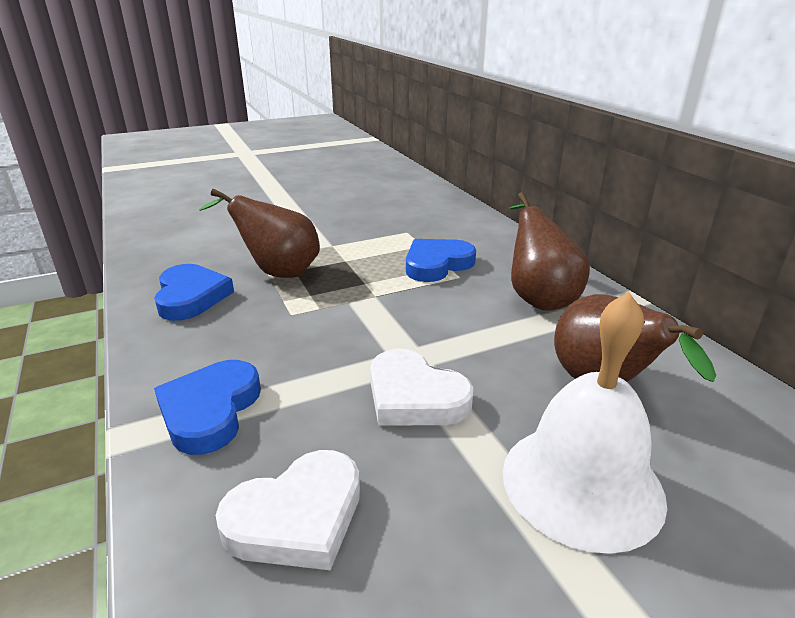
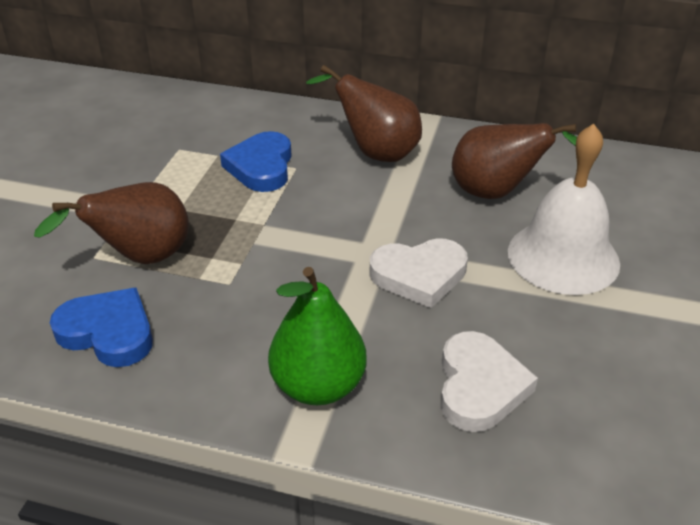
camera: 50 degrees left, 10 degrees up
(210, 410) = (318, 386): blue heart -> green pear

